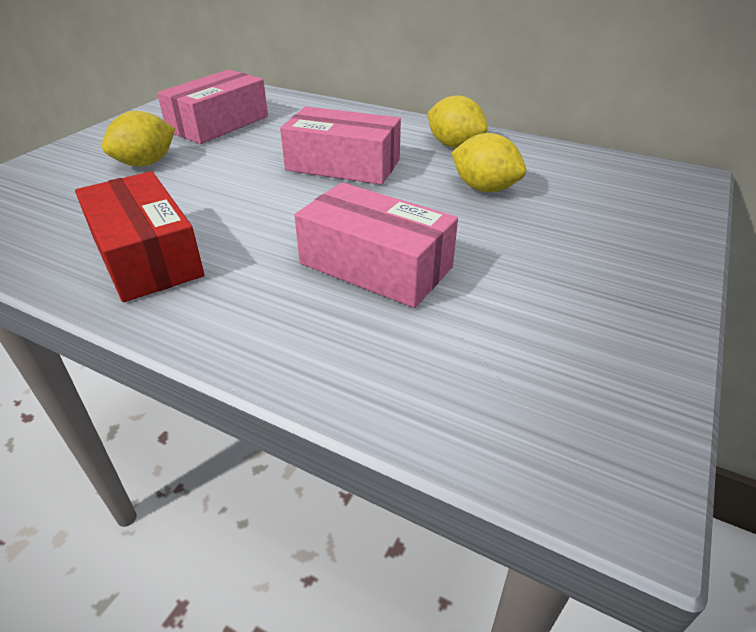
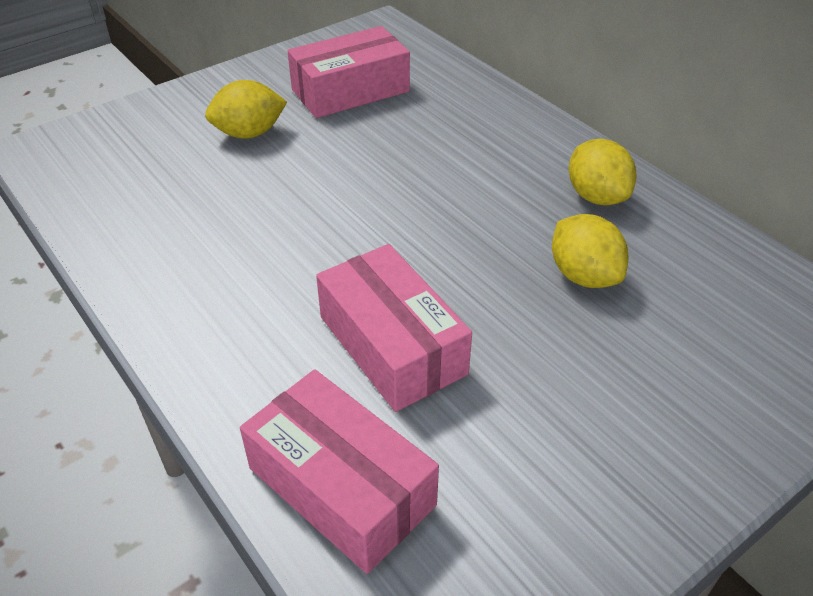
camera: 25 degrees right, 5 degrees up
(146, 256) = (191, 260): red box -> none
(343, 165) = (446, 192): pink box -> pink box (341, 486)

